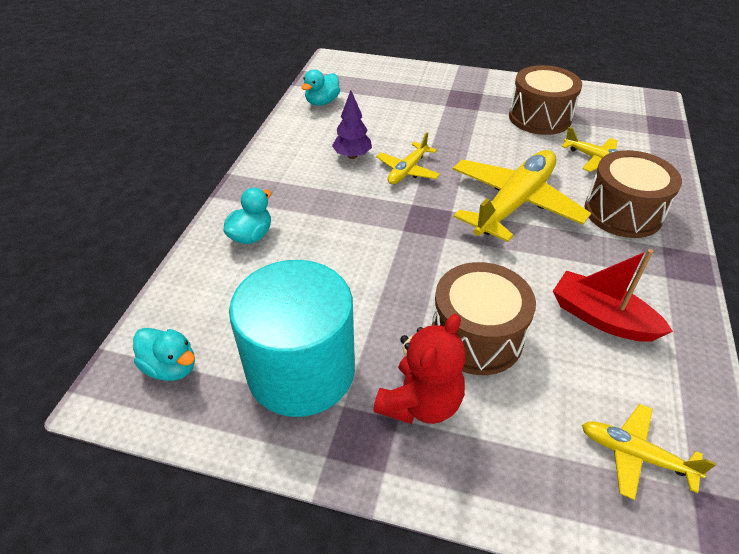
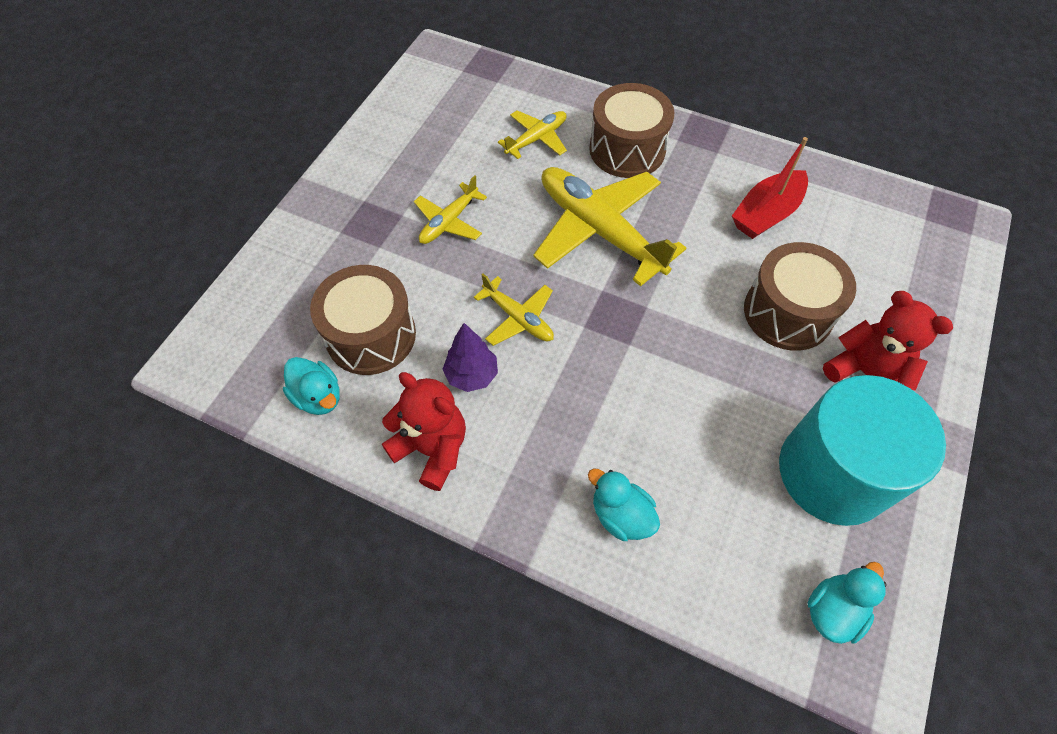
camera: 80 degrees left, 15 degrees up
(293, 147) = (432, 449): none -> red teddy bear
(539, 117) = (440, 161): brown drum -> brown drum (371, 335)
(635, 455) = (902, 241): yellow plane -> yellow plane (449, 222)

